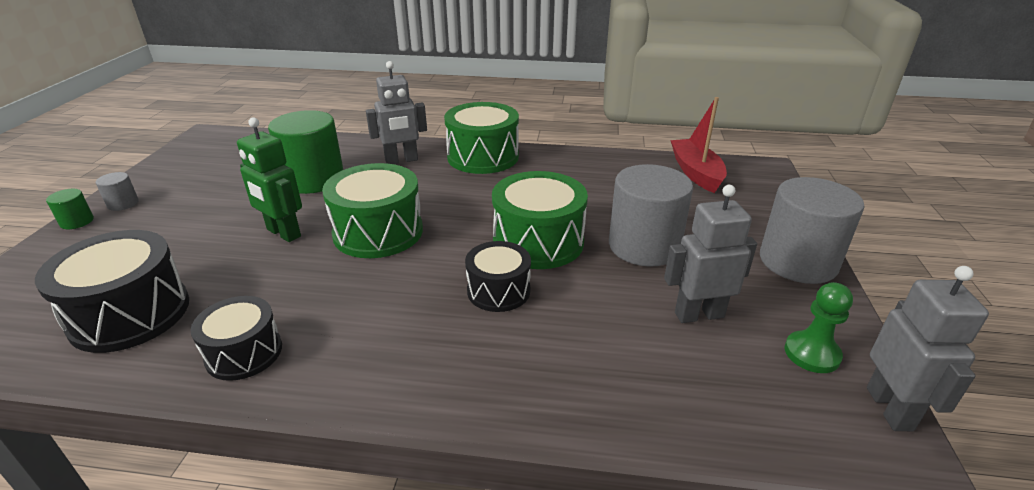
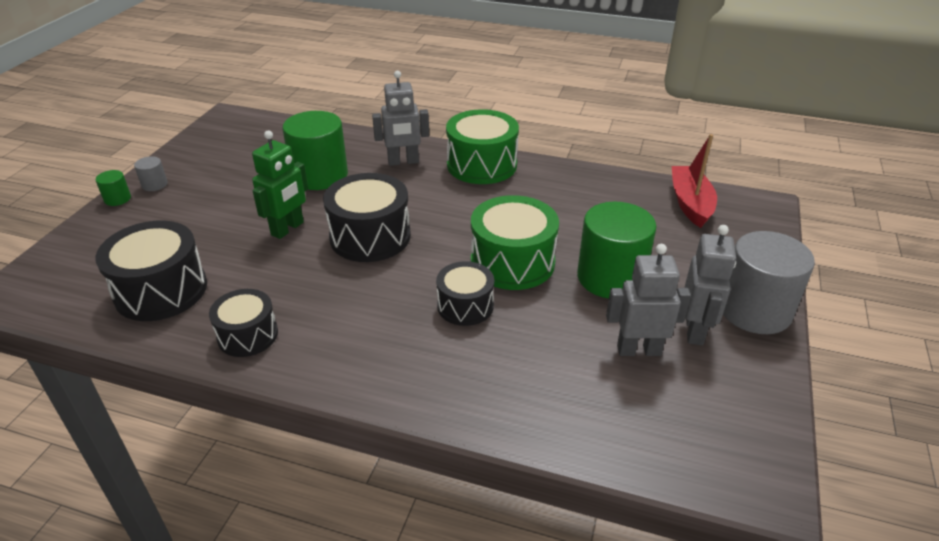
camera: 10 degrees right, 5 degrees up
(283, 233) = (288, 229): green robot -> green robot turned 105 degrees counterclockwise
(378, 232) = (370, 236): green drum -> black drum
(644, 246) = (610, 277): grey cylinder -> green cylinder
(812, 354) = (728, 398): green pawn -> none
(890, 409) = (777, 455): grey robot -> grey robot (695, 330)

